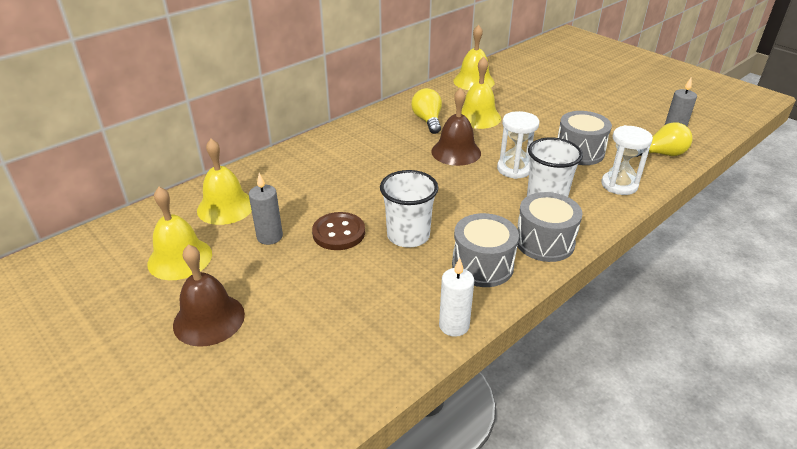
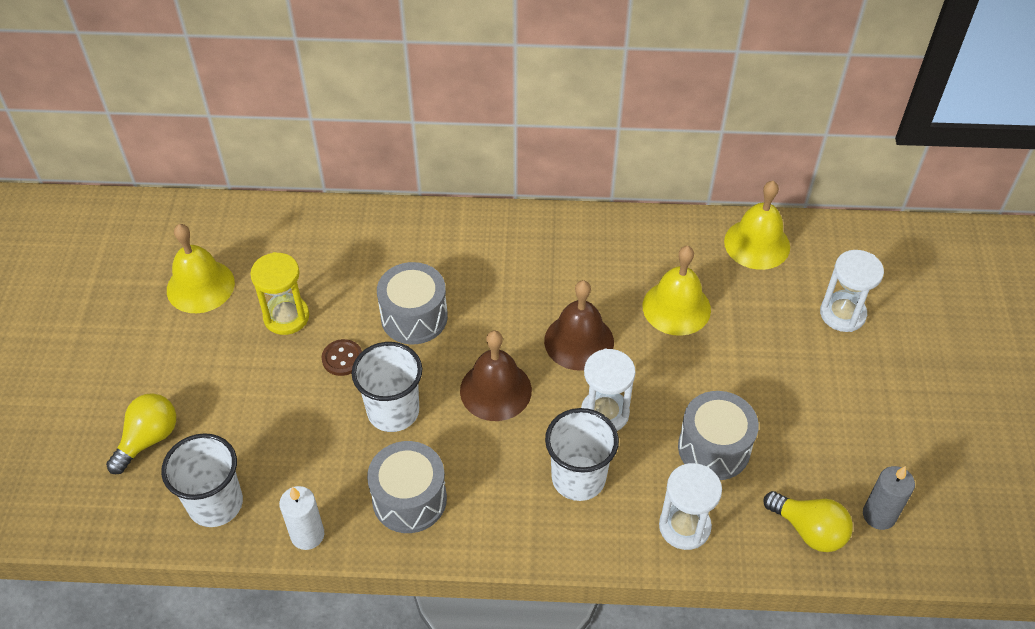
camera: 45 degrees right, 15 degrees up
(209, 319) = (157, 369): brown bell -> brown bell (495, 390)
(225, 207) = (291, 251): yellow bell -> none
(270, 237) = (286, 317): grey candle -> yellow hourglass
(339, 233) = (342, 358): brown button -> brown button, size x0.65
(368, 357) = (215, 504): none -> white cup
(428, 121) = (612, 271): yellow light bulb -> yellow light bulb (148, 439)
(544, 242) = (499, 524): grey drum -> grey drum (414, 317)
(545, 84) = (842, 314): none -> white hourglass

